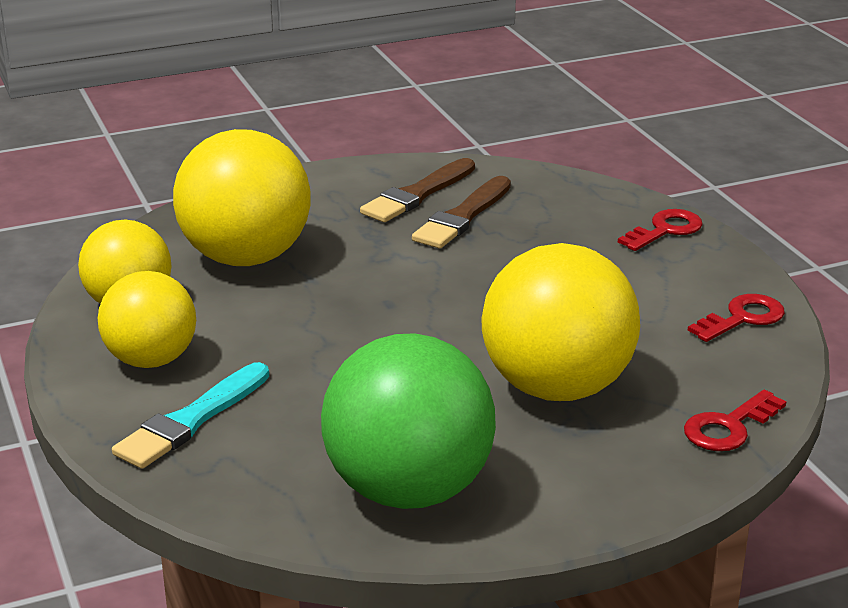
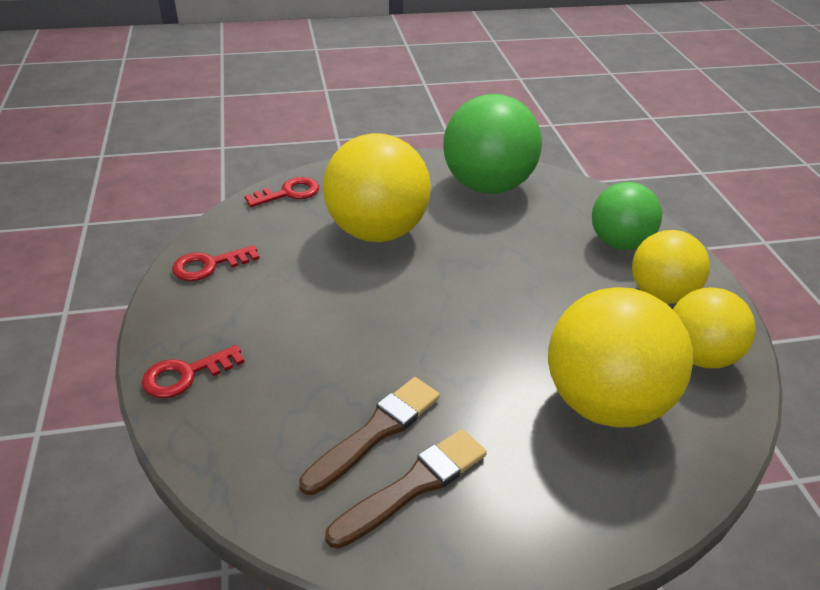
camera: 170 degrees left, 10 degrees up
(191, 420) = (619, 243): turquoise brush -> green ball

